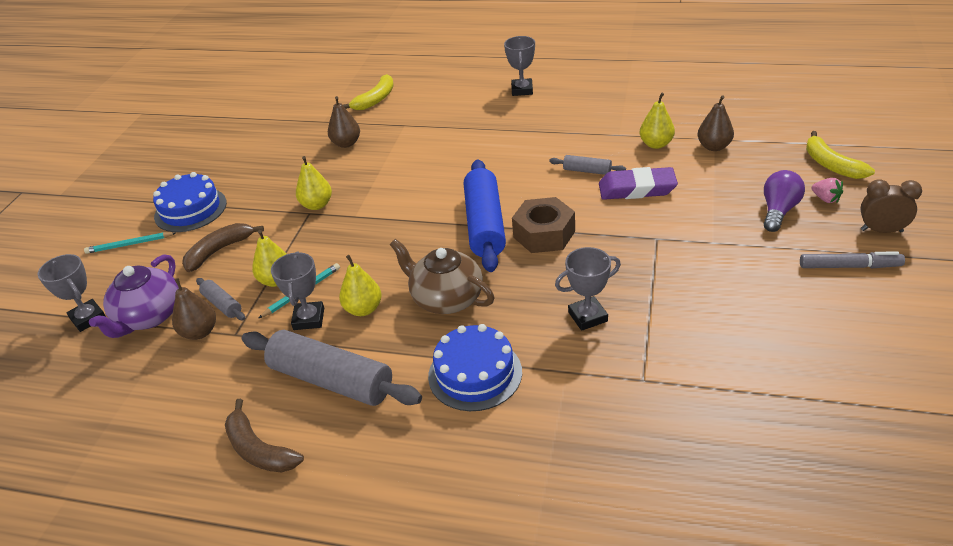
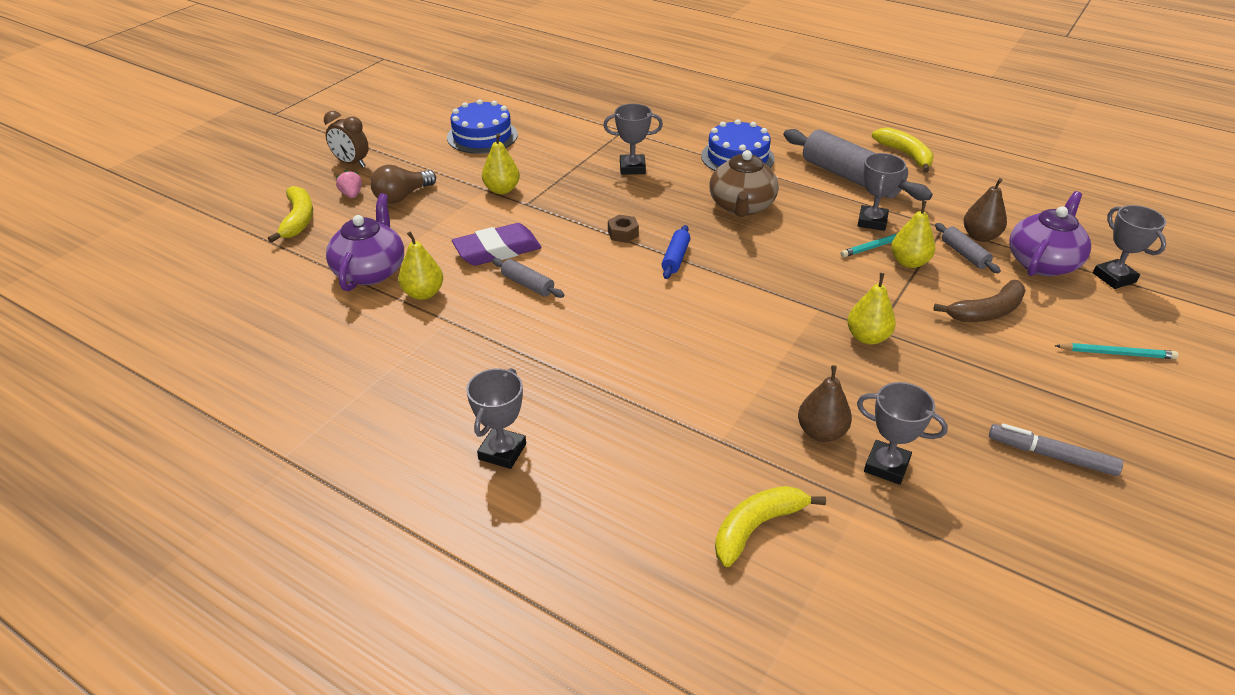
camera: 165 degrees left, 0 degrees up
(190, 209) = (1050, 383): blue cake -> blue cake (482, 136)
(259, 449) = (905, 155): brown banana -> yellow banana
(308, 139) = (886, 466): none -> grey trophy
(363, 309) = (819, 217): yellow pear -> yellow pear (502, 190)
(446, 298) = (741, 206): brown teapot -> brown teapot turned 45 degrees clockwise
(484, 225) = (675, 258): blue rolling pin -> blue rolling pin, size x0.47
(544, 234) = (623, 233): brown nut -> brown nut, size x0.50
(637, 189) = (497, 250): purple eraser -> purple eraser turned 45 degrees counterclockwise
(714, 147) = (370, 271): brown pear -> purple teapot
(778, 211) = (402, 196): purple light bulb -> brown light bulb
(849, 266) = (411, 150): grey marker -> grey marker (1051, 456)

